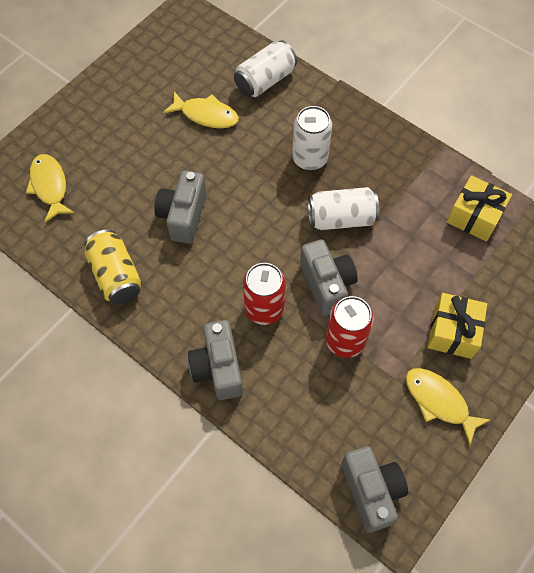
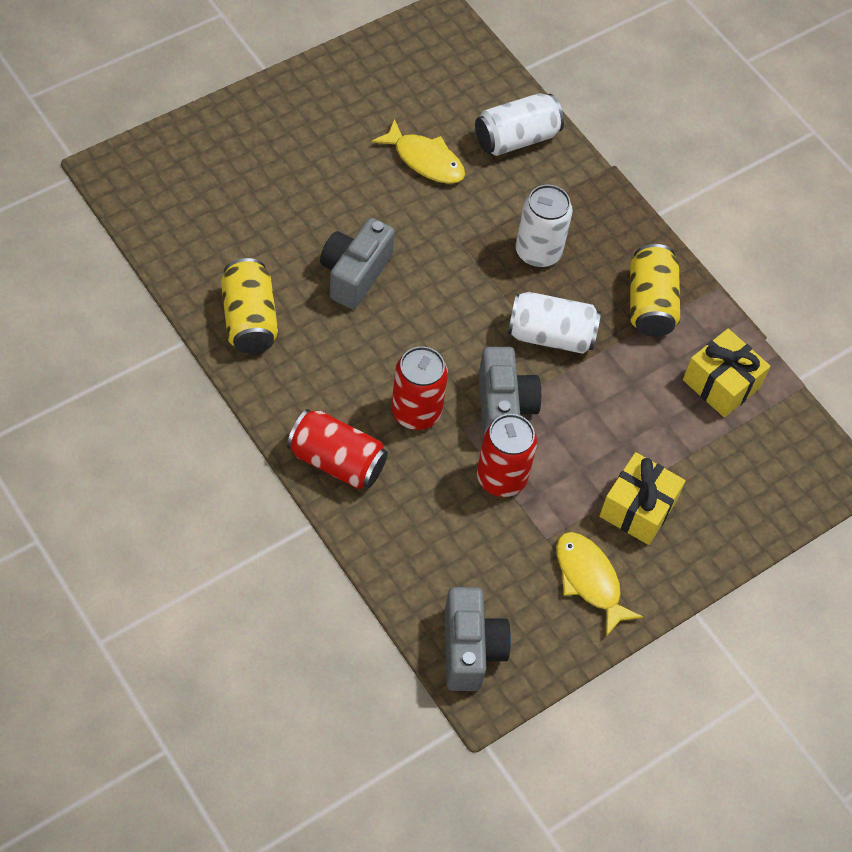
camera: 10 degrees right, 5 degrees down
(50, 186) = (201, 190): yellow fish -> none
(218, 368) = (337, 461): grey camera -> red can
(402, 173) = (650, 304): none -> yellow can

